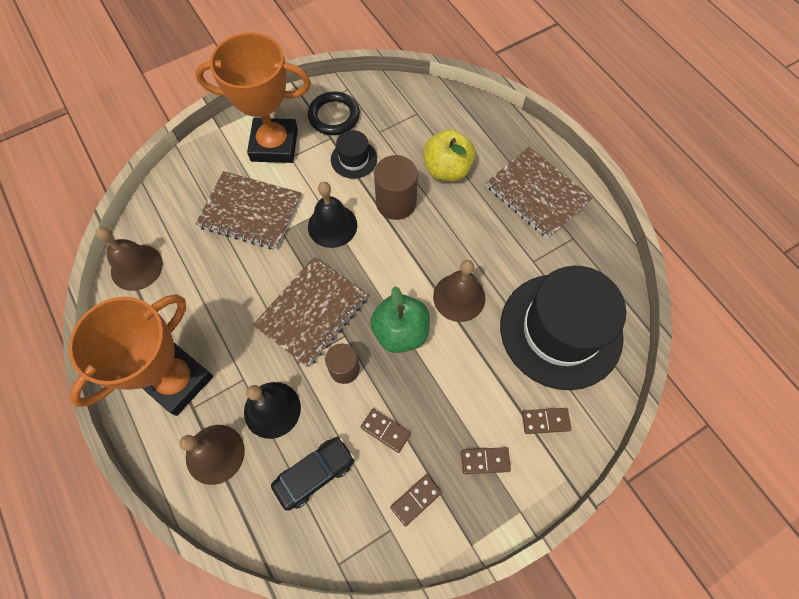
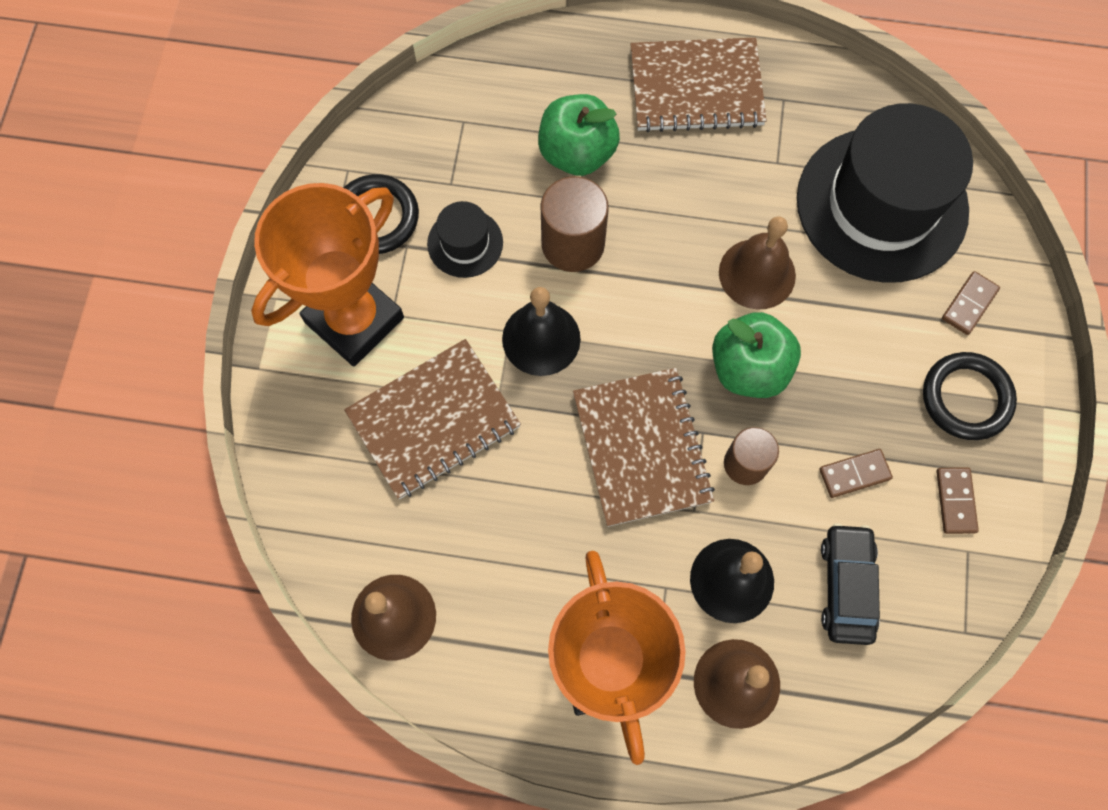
camera: 50 degrees left, 5 degrees up
(447, 169) = (577, 153): yellow apple -> green apple
(485, 461) = (966, 398): brown domino -> black ring

